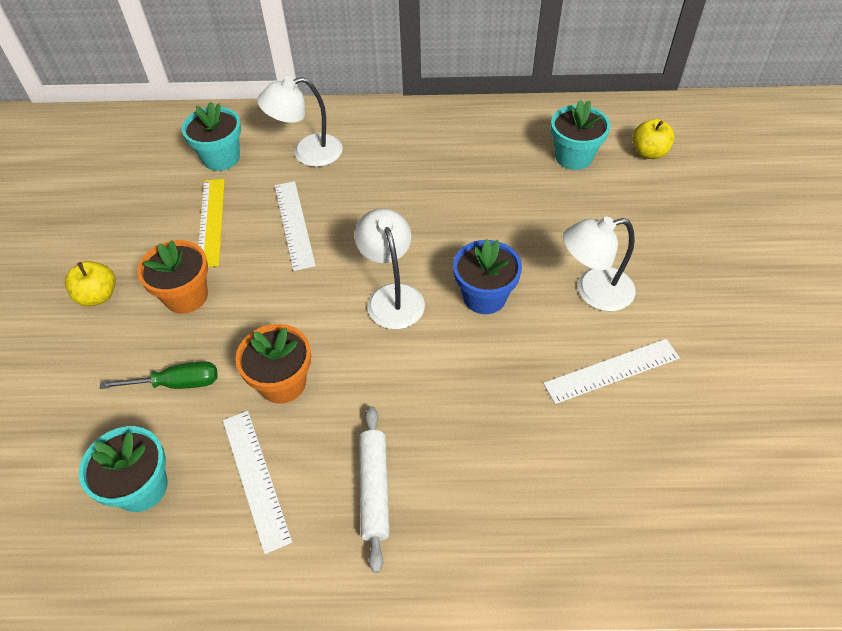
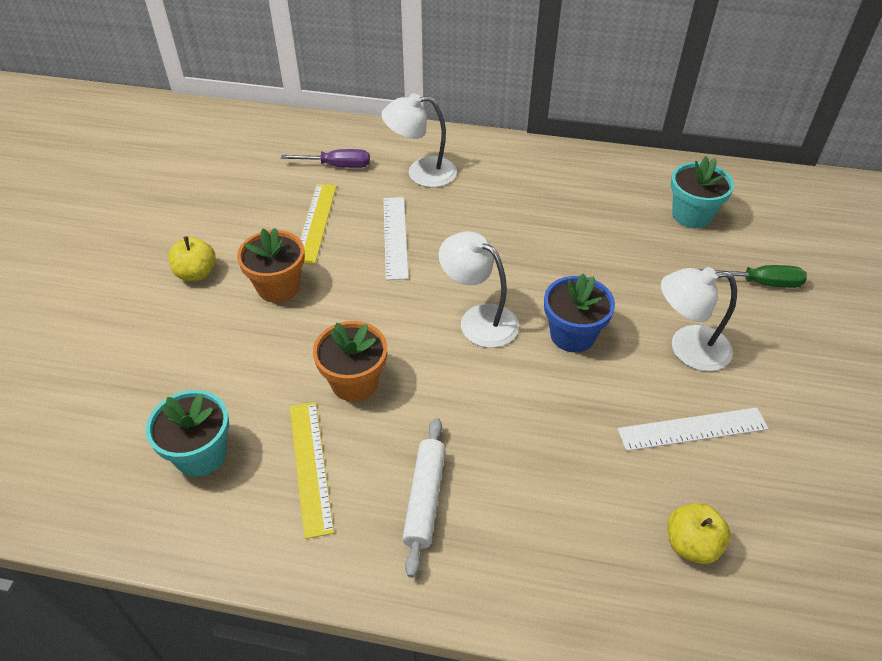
camera: 10 degrees right, 5 degrees down
(176, 383) = (253, 365): green screwdriver -> green screwdriver (761, 283)
(221, 158) = (337, 166): turquoise flower pot -> purple screwdriver
(255, 478) = (310, 466): white ruler -> yellow ruler
(392, 296) = (479, 319): white lamp -> white lamp turned 45 degrees counterclockwise
(648, 152) = (773, 222): yellow apple -> yellow apple (691, 544)

